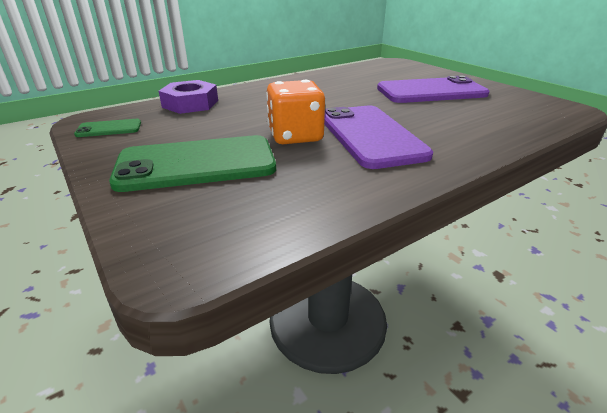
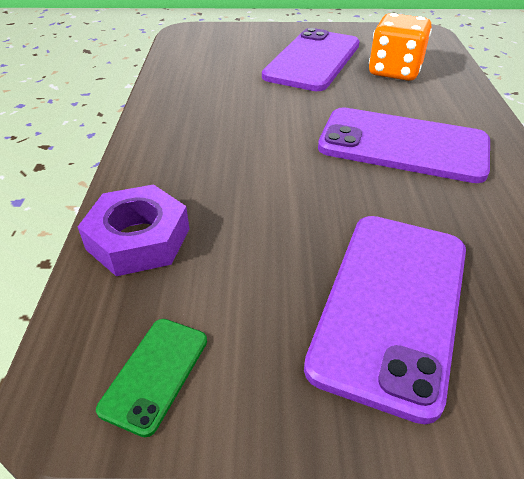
camera: 55 degrees left, 10 degrees up
(197, 164) = (391, 304): green phone -> purple phone
(295, 136) = (362, 192): orange dice -> orange dice (394, 71)

